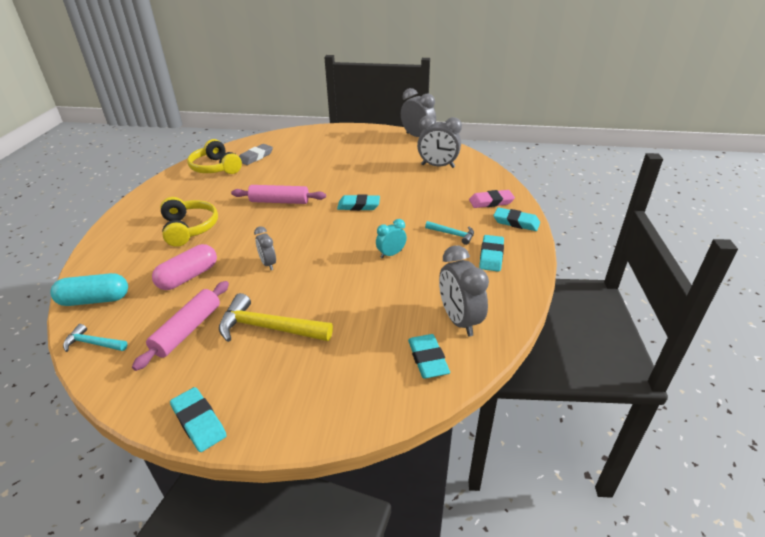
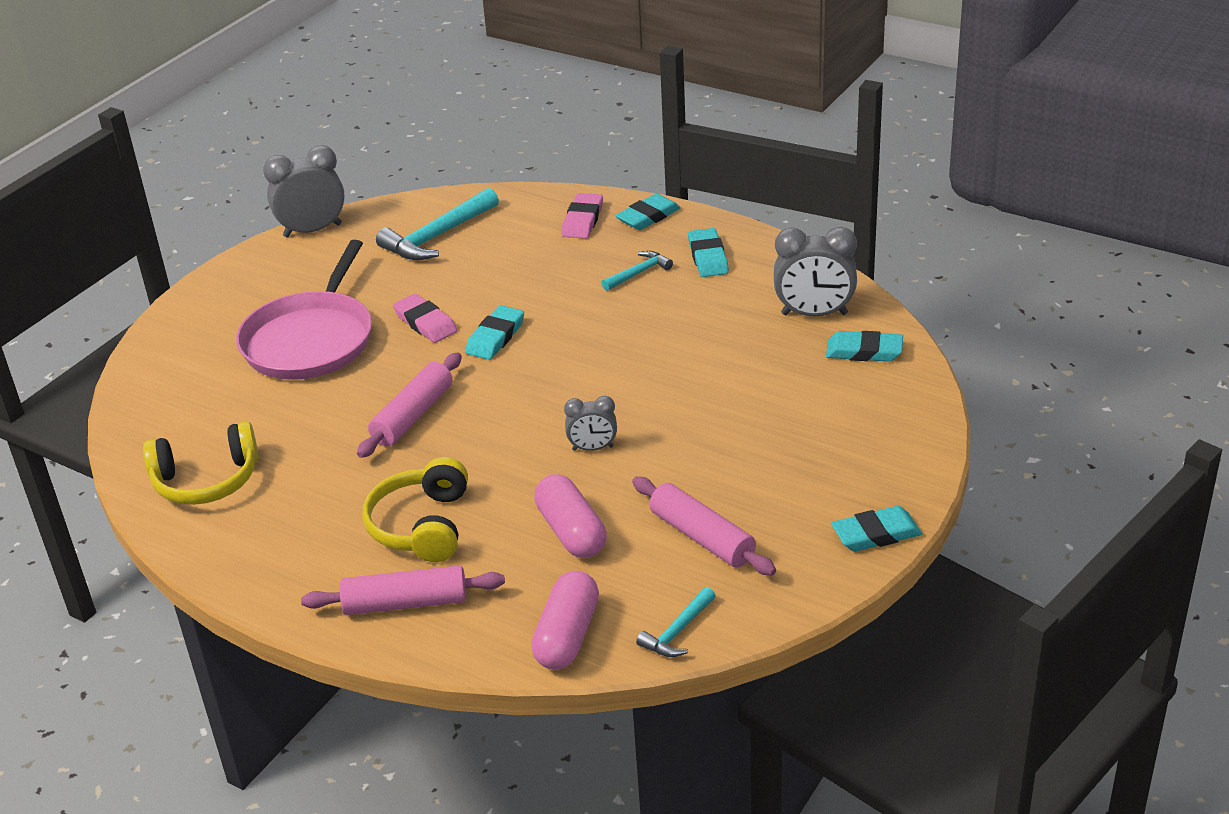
camera: 65 degrees left, 0 degrees up
(95, 300) = (567, 636): turquoise capsule -> pink capsule
(127, 241) = (405, 603): none -> pink rolling pin
(189, 228) = (422, 526): yellow headphones -> yellow headphones turned 90 degrees counterclockwise
(256, 157) = (207, 425): grey eraser -> none
(268, 328) = (740, 464): yellow hammer -> none
(329, 160) = (311, 340): none -> pink pan
(360, 183) = (425, 323): none -> pink eraser
(391, 254) = (648, 334): turquoise clock -> none
(438, 166) = (437, 237): grey clock -> turquoise hammer
(491, 256) = (708, 257): turquoise eraser -> turquoise eraser turned 45 degrees clockwise

